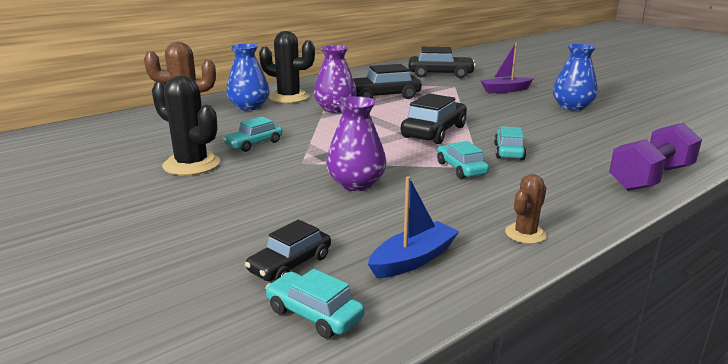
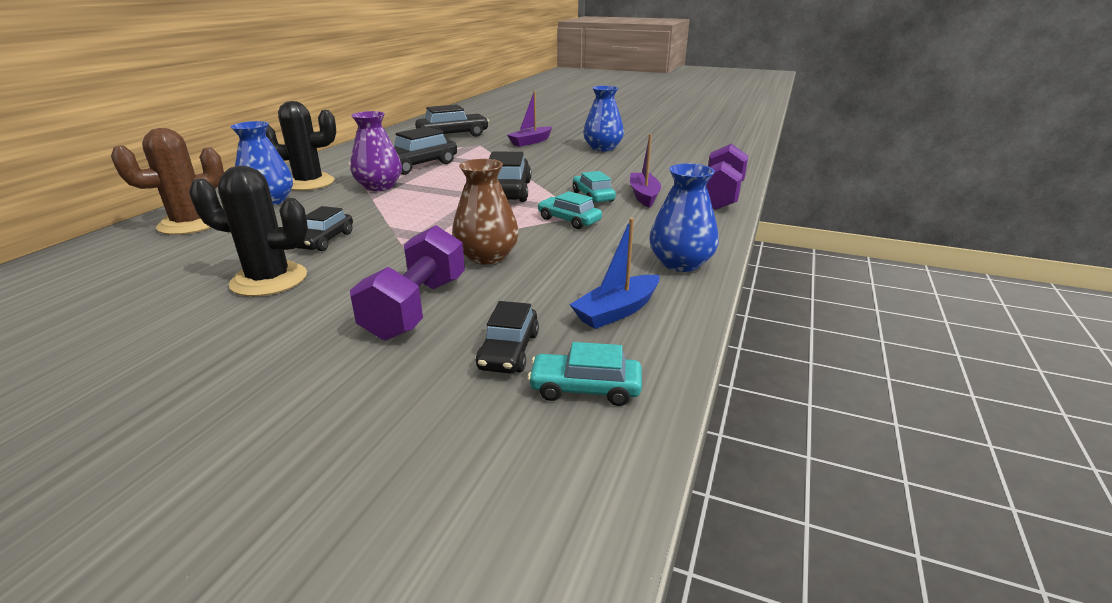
camera: 30 degrees left, 5 degrees up
(254, 144) = (324, 240): turquoise car -> black car
(262, 210) = (416, 307): none -> purple dumbbell
(356, 184) = (487, 256): purple vase -> brown vase
(413, 259) = (617, 311): blue boat -> blue boat turned 150 degrees counterclockwise
(525, 234) = (680, 263): brown cactus -> blue vase
(562, 161) = (644, 196): none -> purple boat

